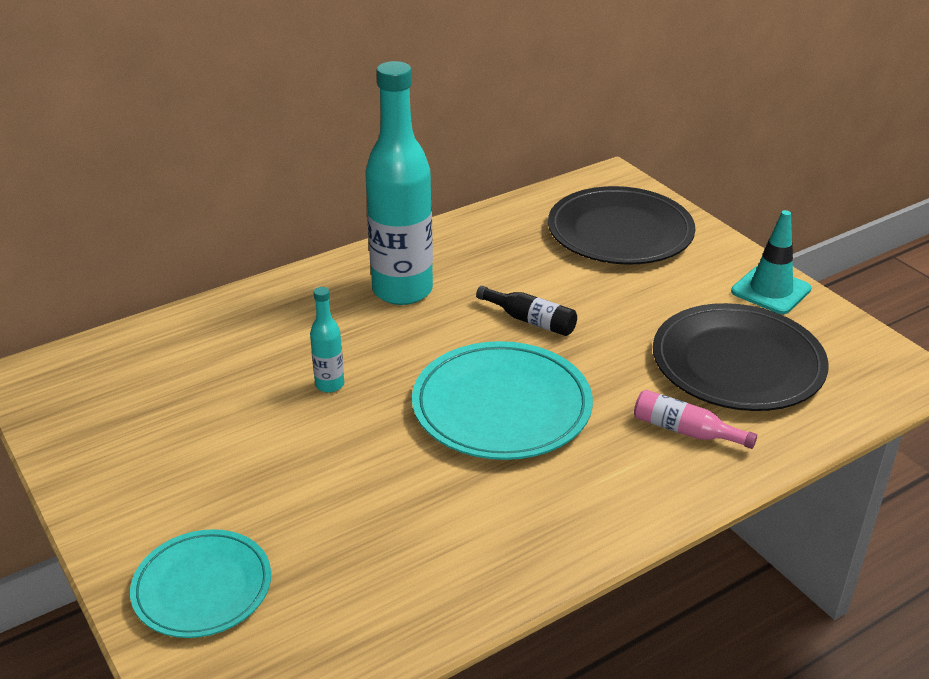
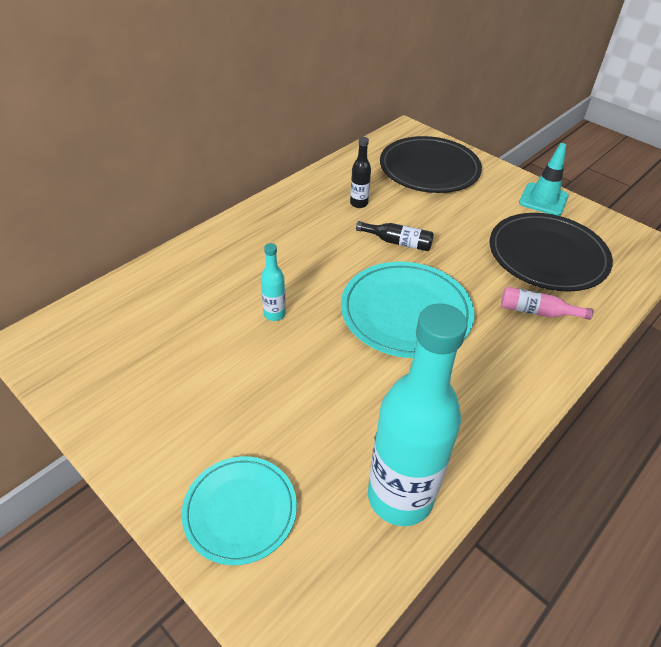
camera: 15 degrees left, 10 degrees up
(402, 290) = (298, 231): turquoise bottle -> turquoise bottle (400, 497)
(499, 266) = (359, 203): none -> black bottle

